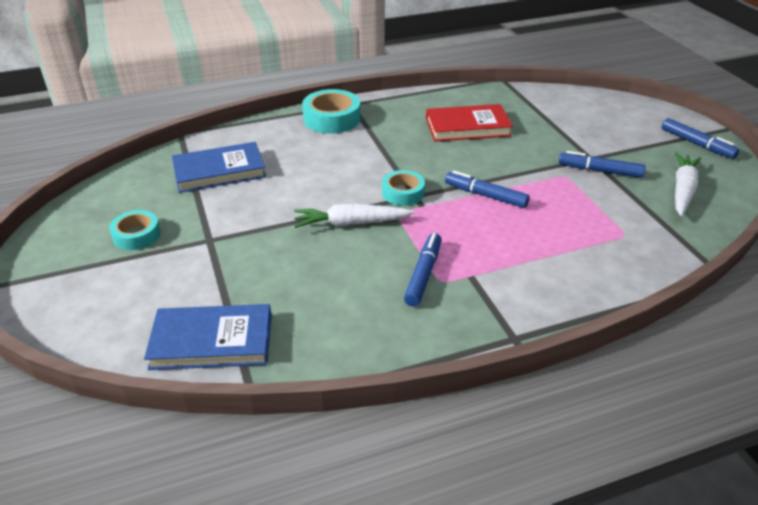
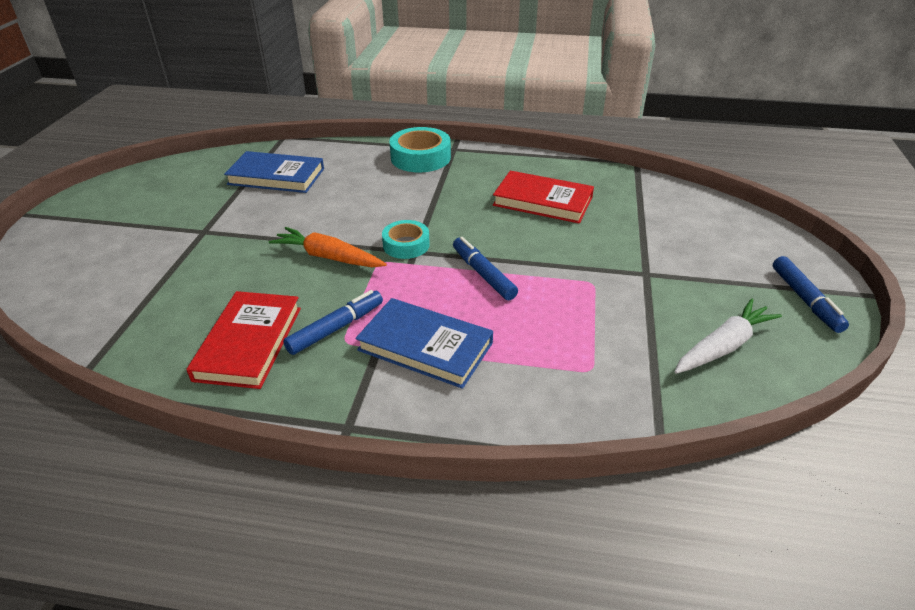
camera: 30 degrees right, 0 degrees up
(137, 235) = (159, 209): turquoise tape -> none
(212, 341) = (108, 316): blue book -> blue book (425, 347)
(351, 223) = (328, 257): white carrot -> orange carrot
(368, 312) = (249, 343): none -> red book
(600, 171) = (641, 290): blue marker -> none

